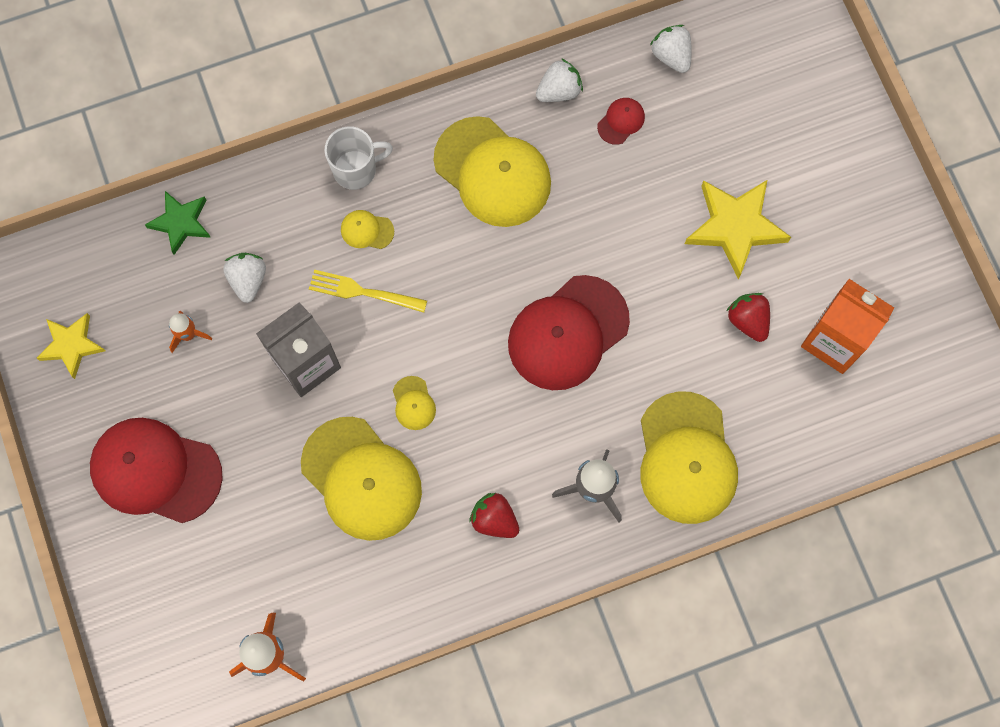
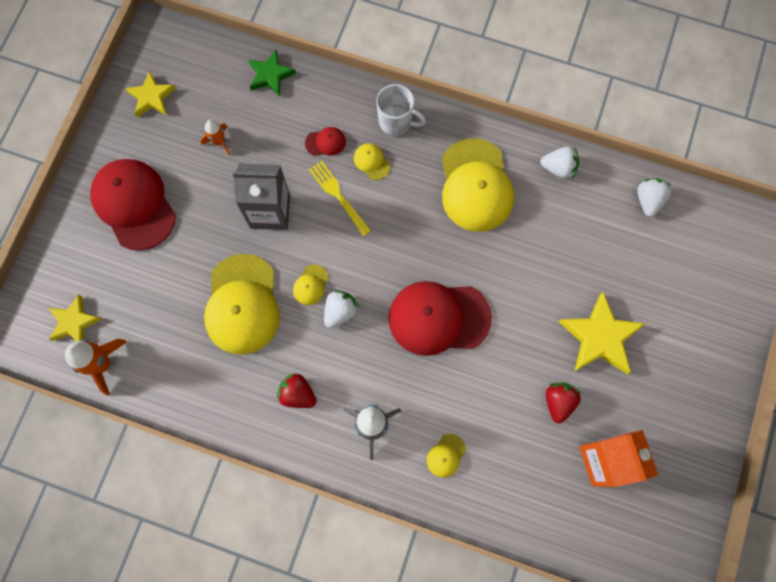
camera: 40 degrees right, 0 degrees up
(202, 639) = (74, 322): none -> yellow star
(248, 280) = (279, 137): white strawberry -> white strawberry (340, 311)
(494, 519) = (297, 394): red strawberry -> red strawberry turned 45 degrees counterclockwise
(621, 121) = (582, 216): red cap -> red cap (325, 142)
(686, 458) = (446, 455): yellow cap -> yellow cap, size x0.42

